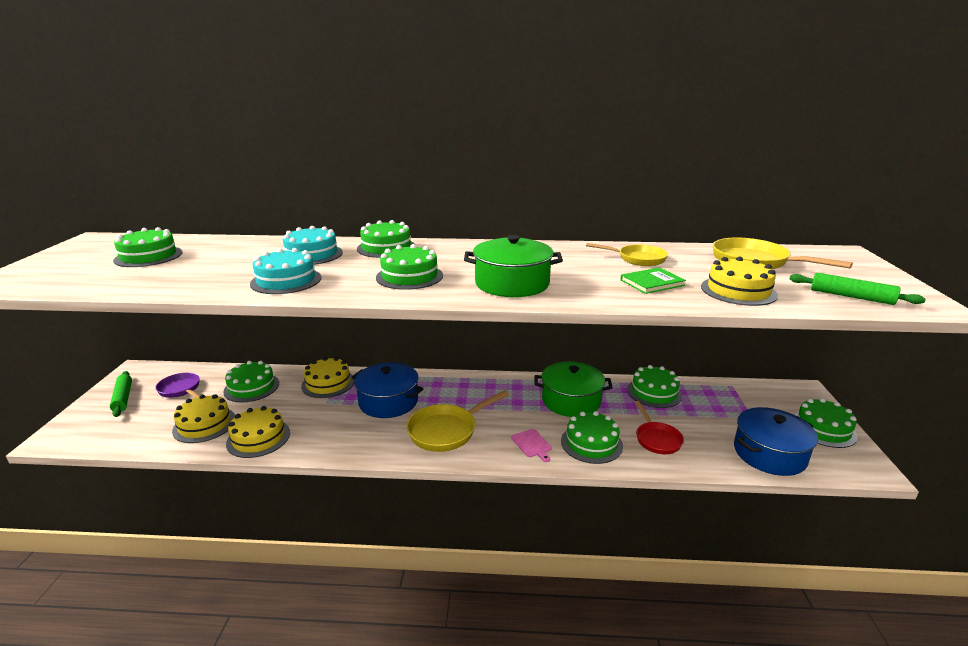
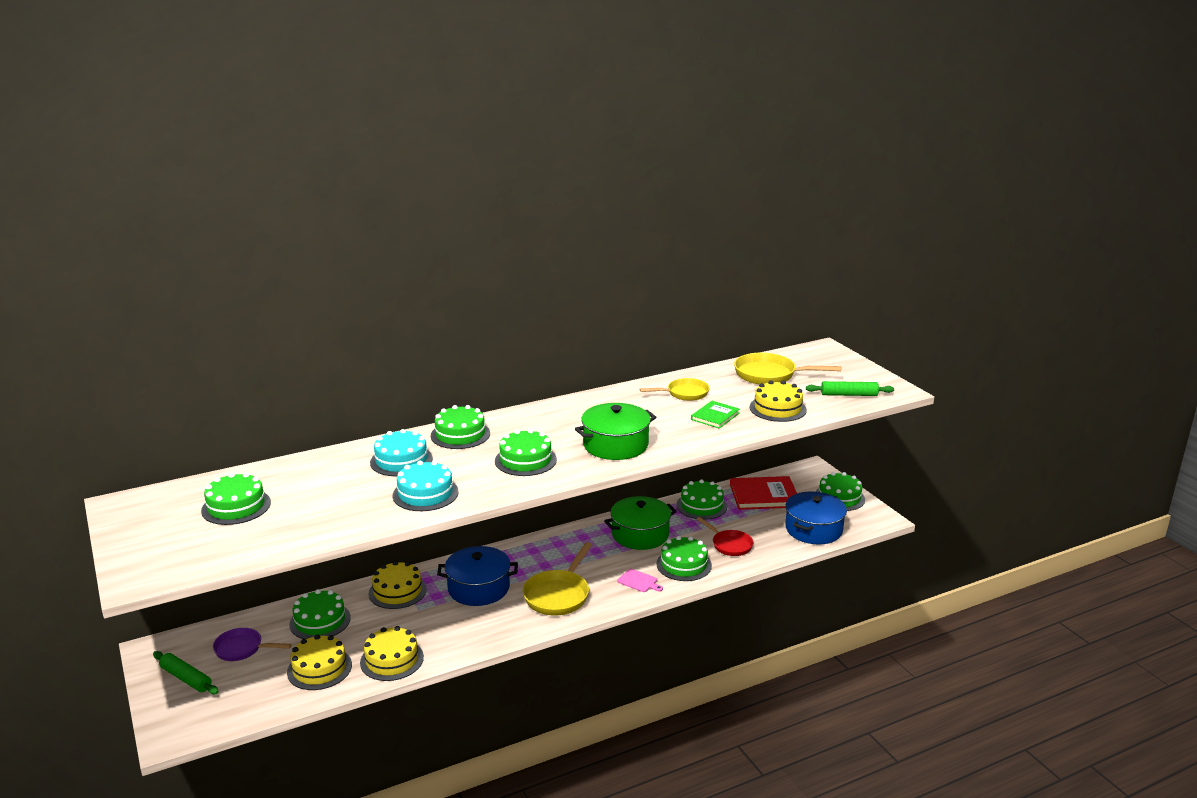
camera: 30 degrees left, 0 degrees up
(730, 402) = (764, 495): none -> red book

